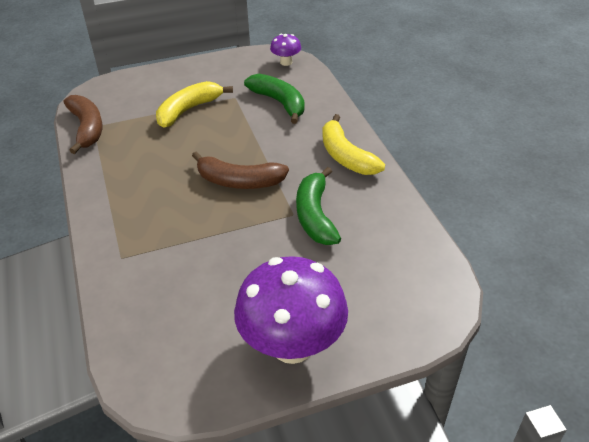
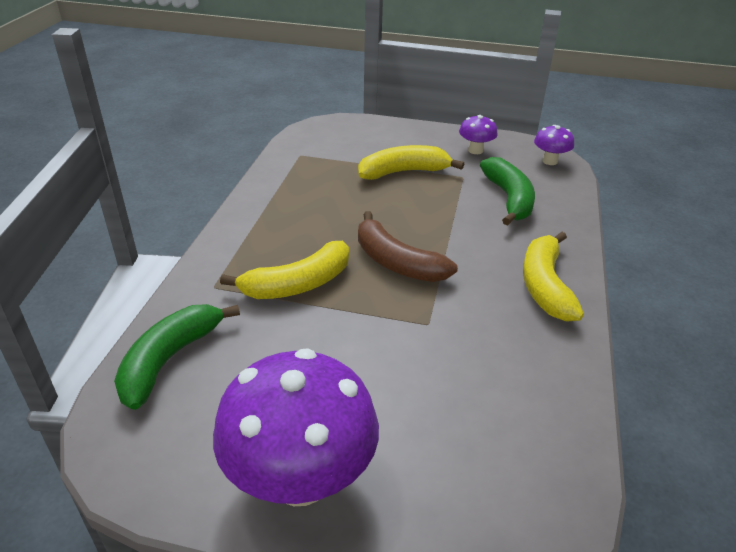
camera: 30 degrees right, 5 degrees down
(87, 128) = (292, 154): brown banana -> none
(183, 227) = (298, 284): none -> yellow banana
(228, 72) = (475, 150): none -> purple mushroom
(315, 215) = (453, 337): green banana -> green banana (169, 360)

